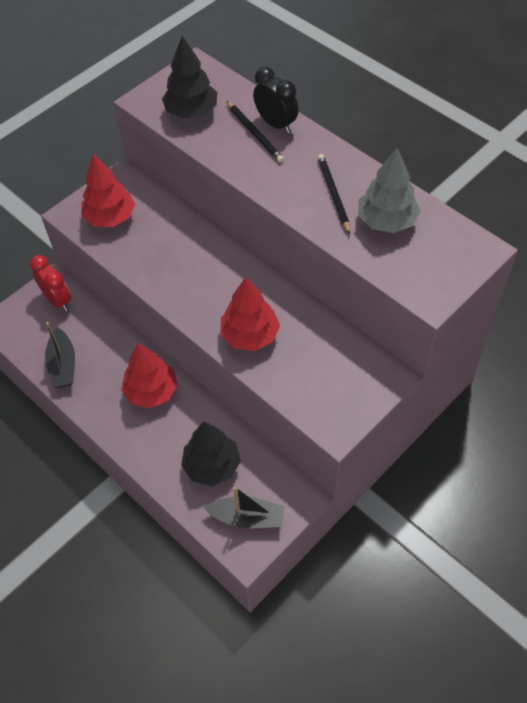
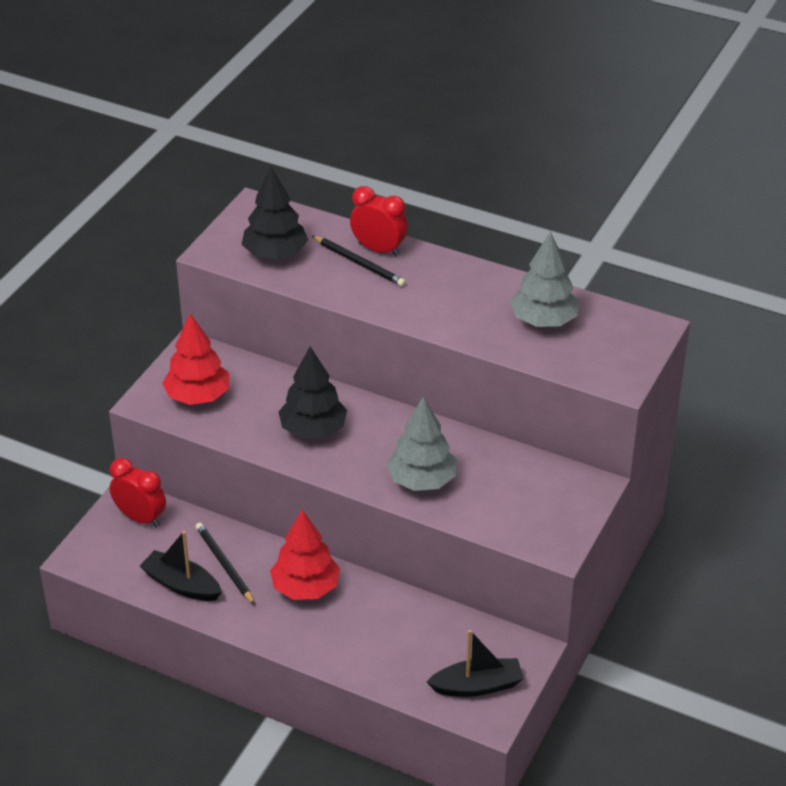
camera: 20 degrees left, 15 degrees down
(63, 365) = (182, 585): black boat -> black boat turned 150 degrees clockwise
(212, 466) = (413, 645): black tree -> black tree (313, 430)
(250, 335) = (421, 480): red tree -> grey tree
(276, 124) = (379, 249): black clock -> red clock
(333, 194) = (475, 306): black pencil -> black pencil (224, 564)

